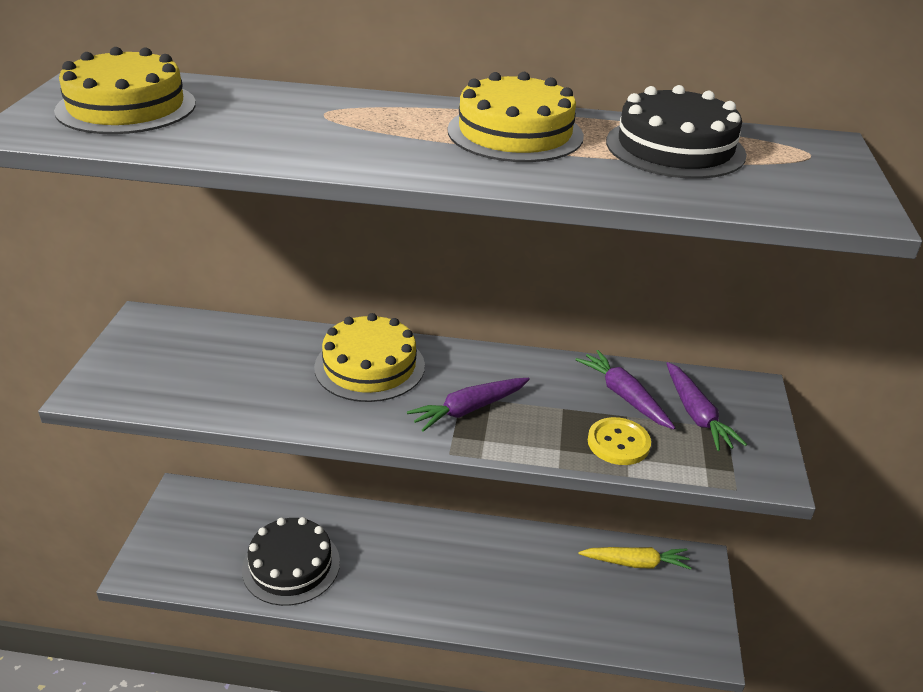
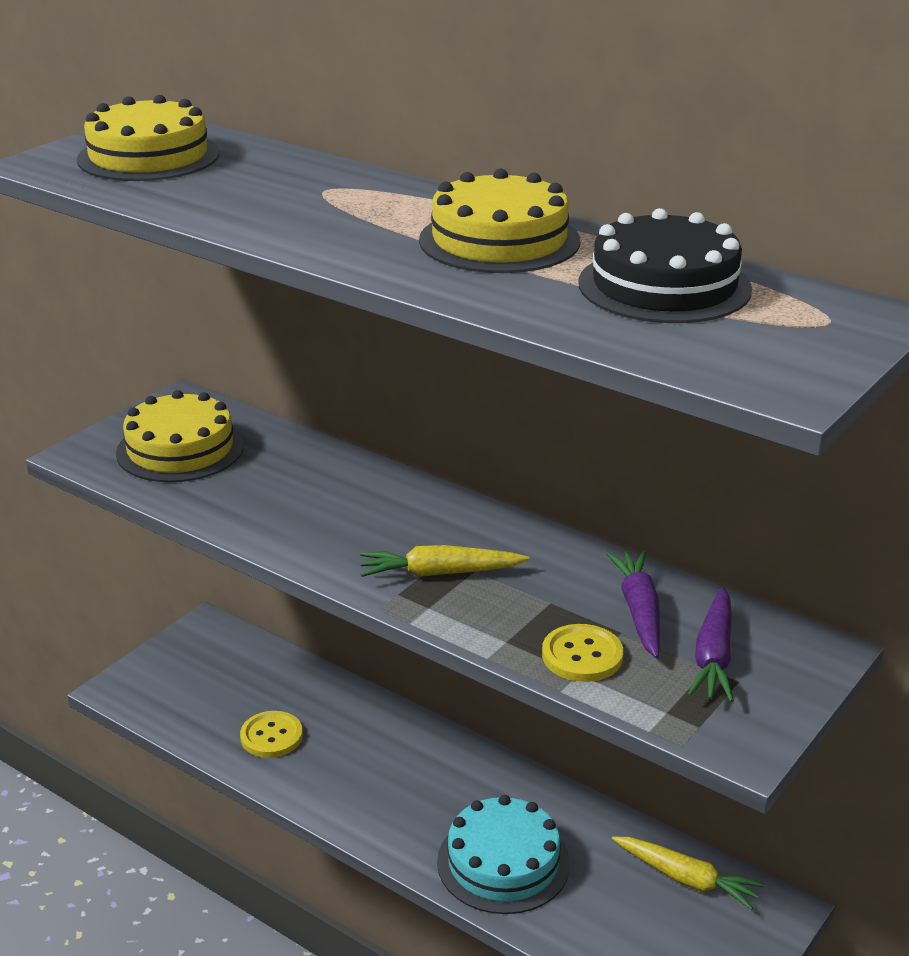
camera: 30 degrees right, 5 degrees down
(291, 565) = (271, 736): black cake -> yellow button
(369, 366) = (370, 502): yellow cake -> yellow cake (180, 449)
(468, 409) = (439, 573): purple carrot -> yellow carrot
(518, 599) = (503, 862): none -> turquoise cake

